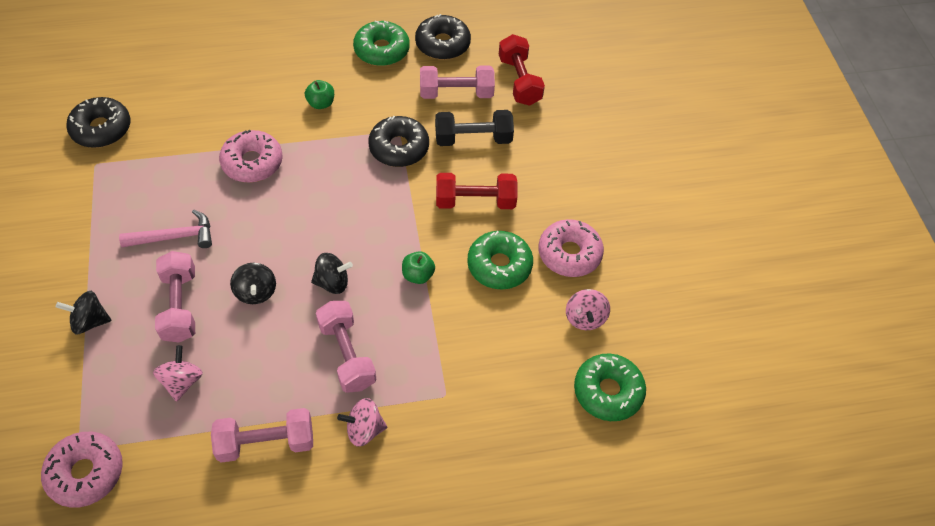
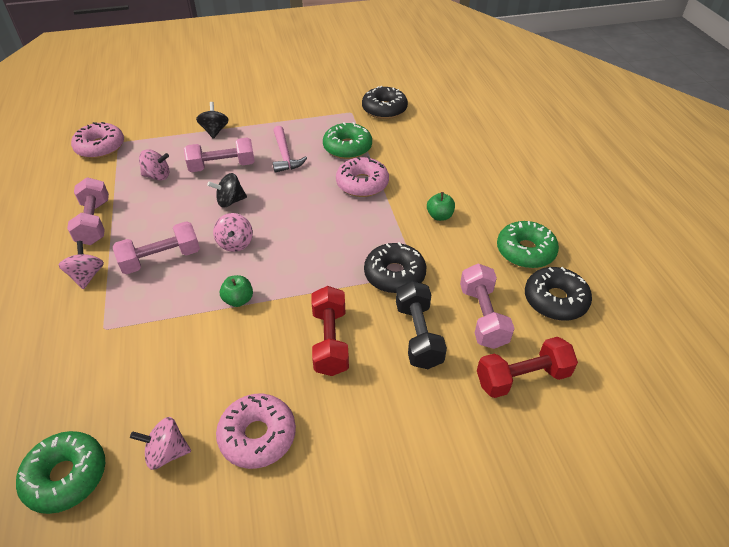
camera: 90 degrees right, 10 degrees down
(332, 282) = (235, 243): black spinning top -> pink spinning top
(499, 265) = (245, 366): green donut -> green donut (347, 147)

